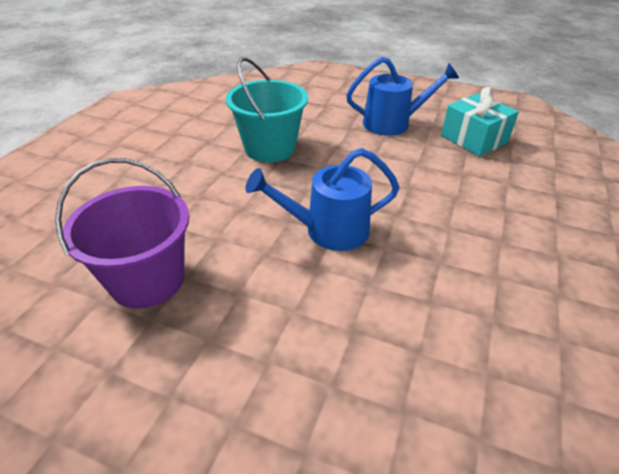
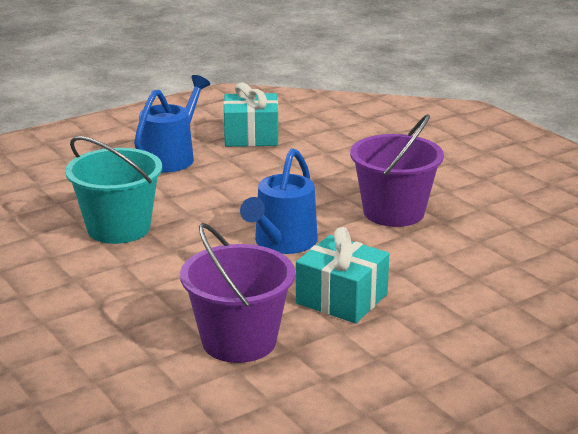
camera: 55 degrees left, 15 degrees down
(265, 313) = (341, 299): none -> turquoise gift
(462, 274) = (393, 212): none -> purple bucket

